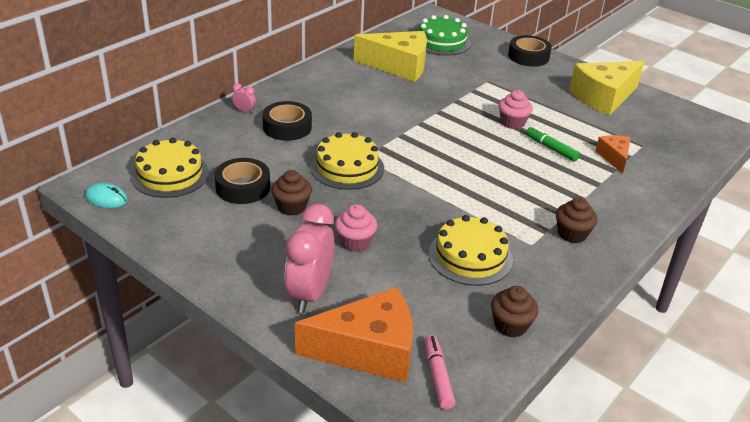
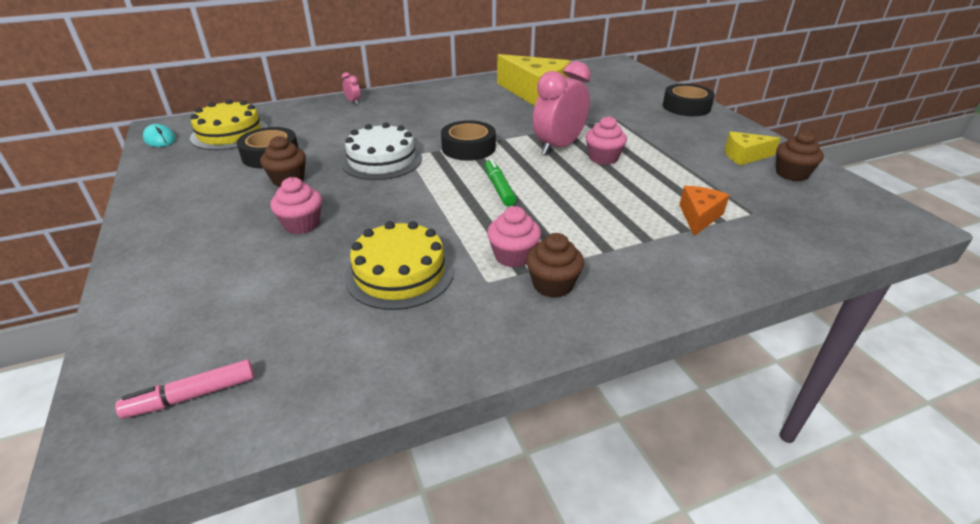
camera: 30 degrees right, 0 degrees up
(287, 127) = (372, 119): black tape -> black tape (468, 148)
(310, 294) = (195, 259): pink clock -> pink clock (558, 147)
(347, 167) = (382, 160): yellow cake -> white cake
(368, 350) = (166, 336): orange cheese -> none
(438, 376) = (192, 396): pink marker -> pink marker turned 135 degrees counterclockwise
(441, 42) = (602, 82): green cake -> none
(510, 325) = (350, 367): brown cupcake -> brown cupcake (791, 174)
(529, 221) = (513, 256): none -> pink cupcake
(551, 148) = (623, 190): green marker -> green marker (499, 188)
(603, 97) = (744, 156): yellow cheese -> yellow cheese, size x0.52

